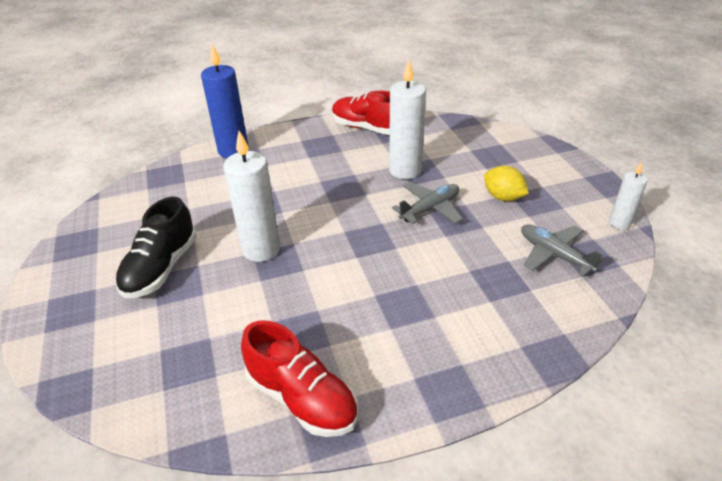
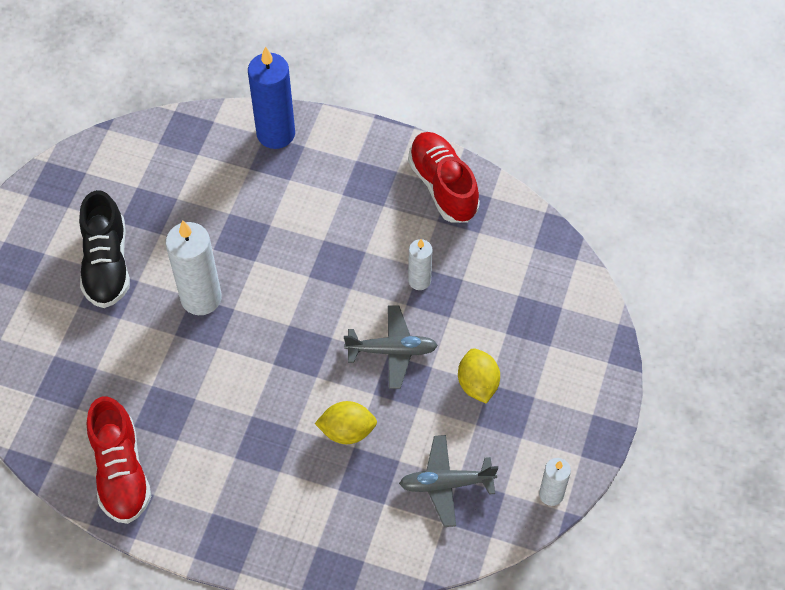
camera: 35 degrees right, 20 degrees up
(161, 268) = (107, 264): black shoe -> black shoe turned 60 degrees counterclockwise
(405, 170) = (419, 280): white candle -> white candle, size x0.56
(453, 264) = (347, 431): none -> yellow lemon
(554, 255) = (446, 484): grey plane -> grey plane turned 90 degrees counterclockwise

